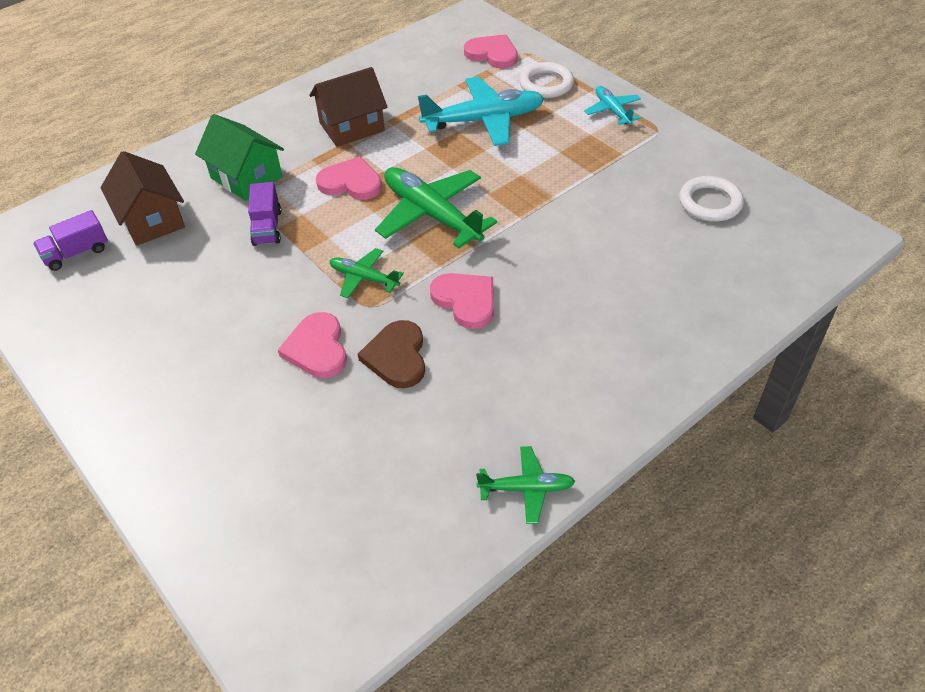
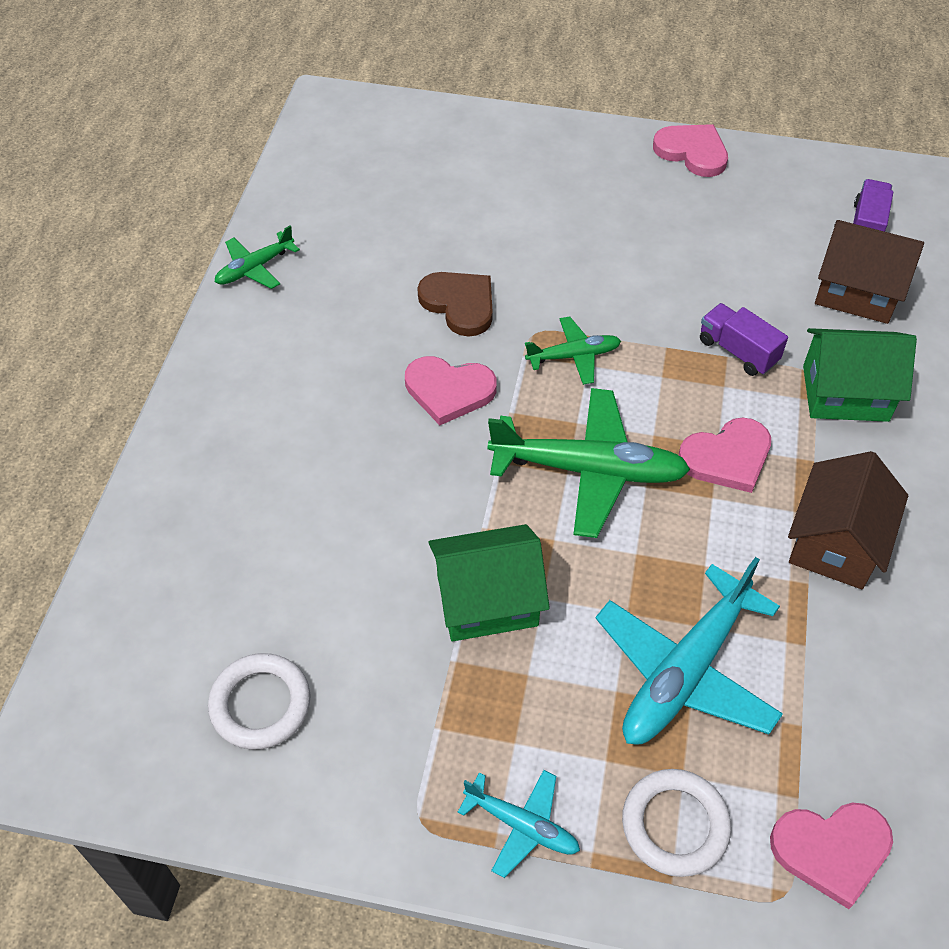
camera: 140 degrees right, 5 degrees up
(317, 348) = (537, 272): pink heart -> pink heart (692, 152)
(551, 187) = (487, 600): none -> green house

